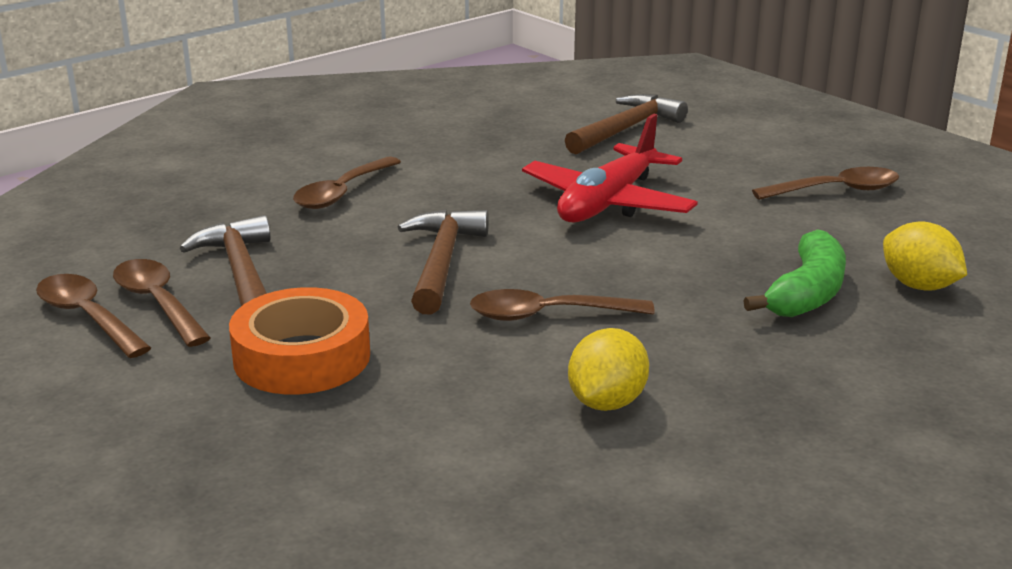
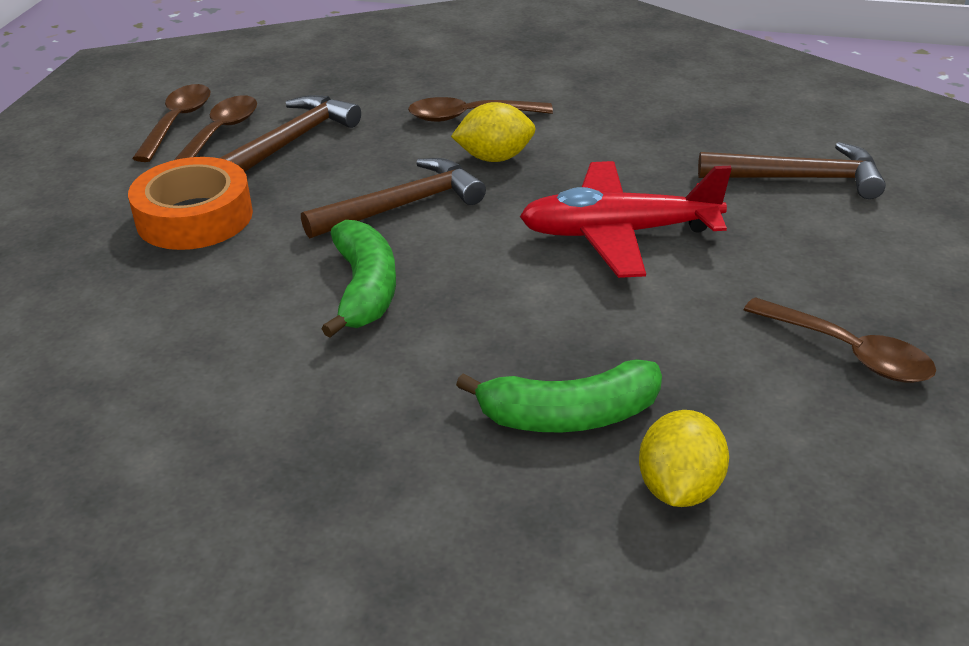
camera: 55 degrees right, 10 degrees up
(547, 315) = (365, 289): brown spoon -> green banana
(606, 402) = (244, 376): yellow lemon -> yellow lemon (495, 158)

